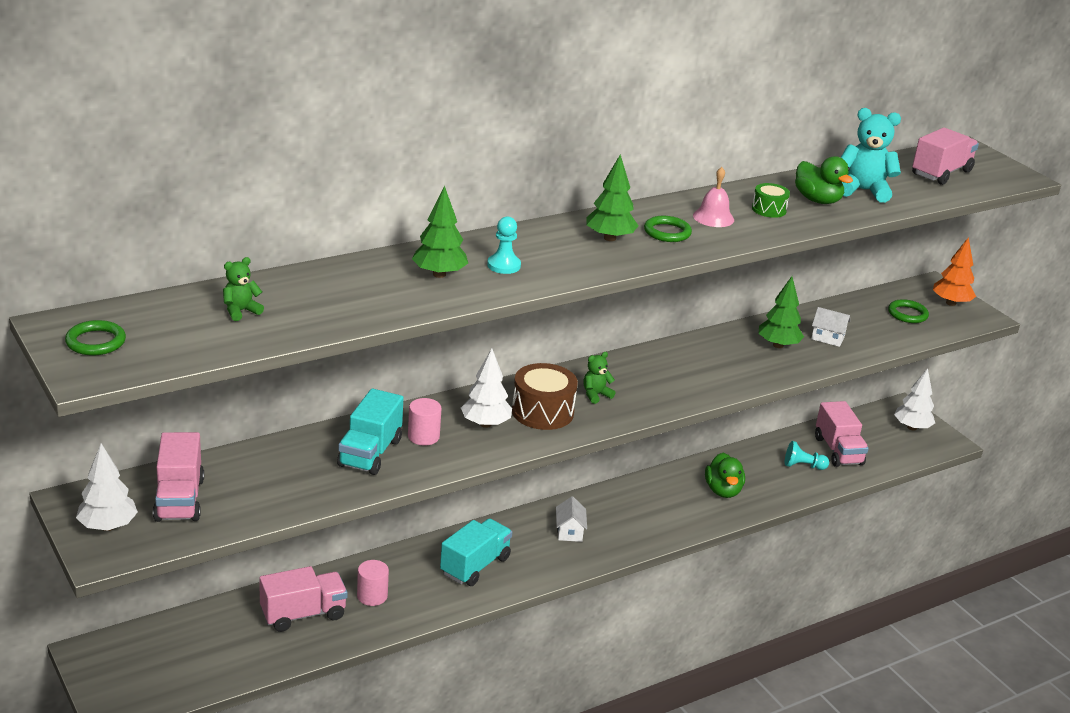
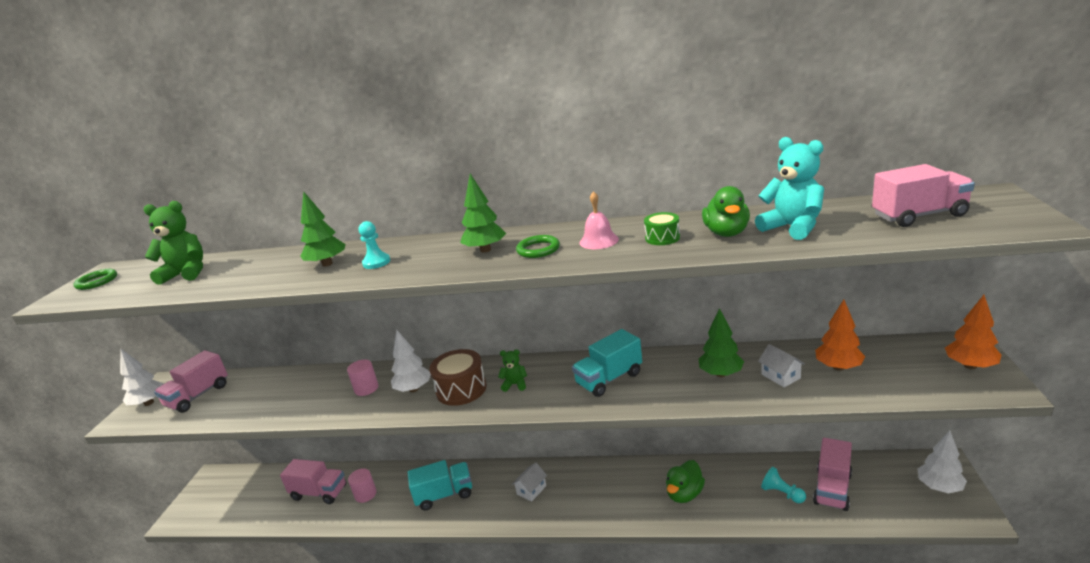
camera: 45 degrees right, 5 degrees down
(241, 311) = (186, 274): green teddy bear -> green teddy bear, size x1.86
(370, 453) = (323, 392): turquoise truck -> turquoise truck (609, 379)
(863, 321) = (838, 367): none -> orange tree
(907, 314) = (900, 368): green ring -> none

